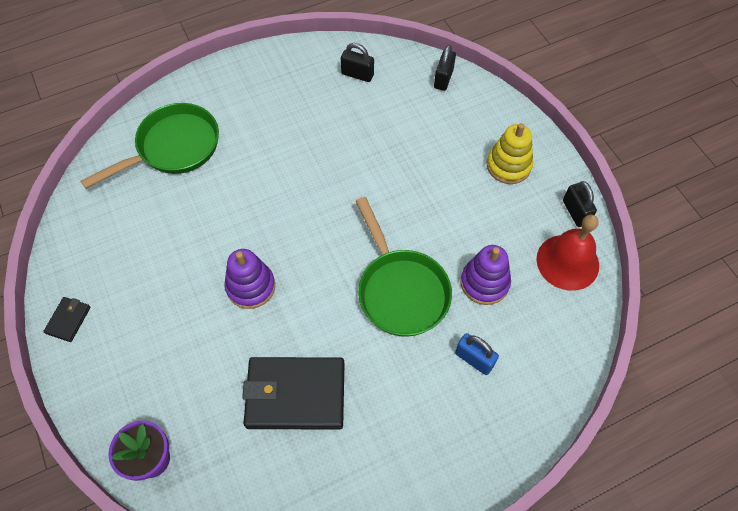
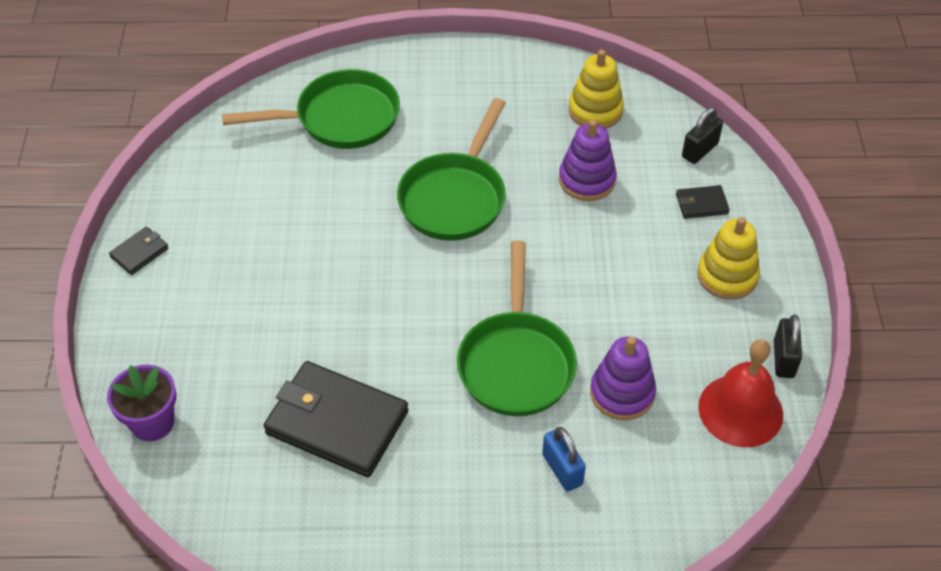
camera: 25 degrees right, 10 degrees down
(251, 286) = (348, 293): purple stacking toy -> purple stacking toy (587, 180)
(292, 178) = (455, 197): none -> green pan
(357, 74) = (595, 110): black padlock -> yellow stacking toy
(465, 118) = (701, 204): none -> black wallet

